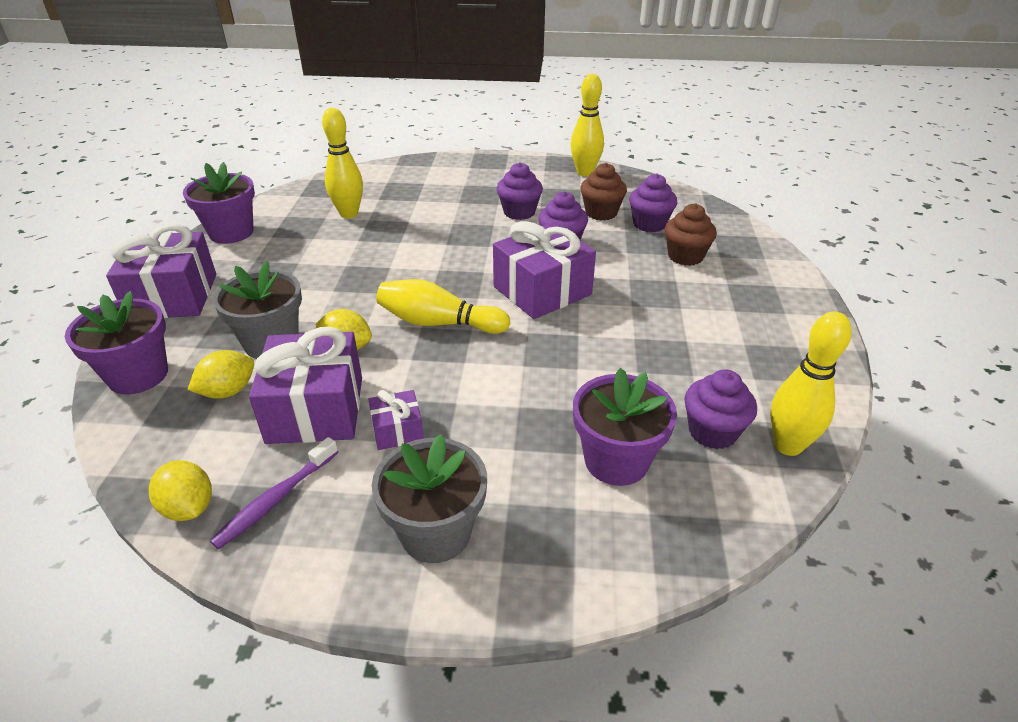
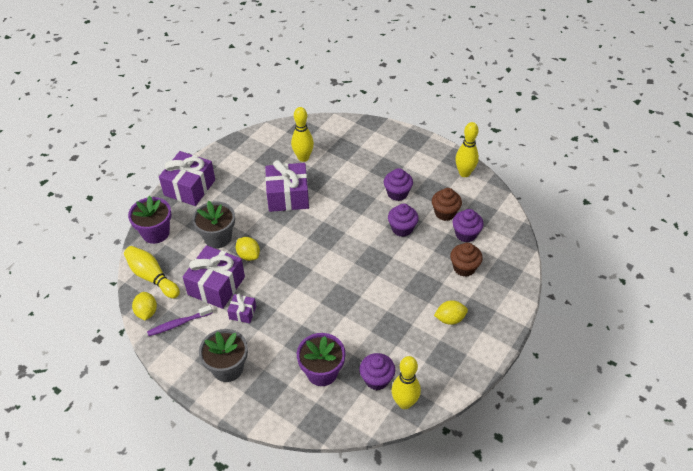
camera: 30 degrees right, 10 degrees up
(228, 391) = (187, 259): yellow lemon -> yellow lemon (450, 319)
(231, 232) = (236, 150): purple flower pot -> none
(439, 323) = (299, 258): yellow bowling pin -> yellow bowling pin (152, 277)
(542, 291) = (365, 259): purple gift -> purple gift (288, 196)

